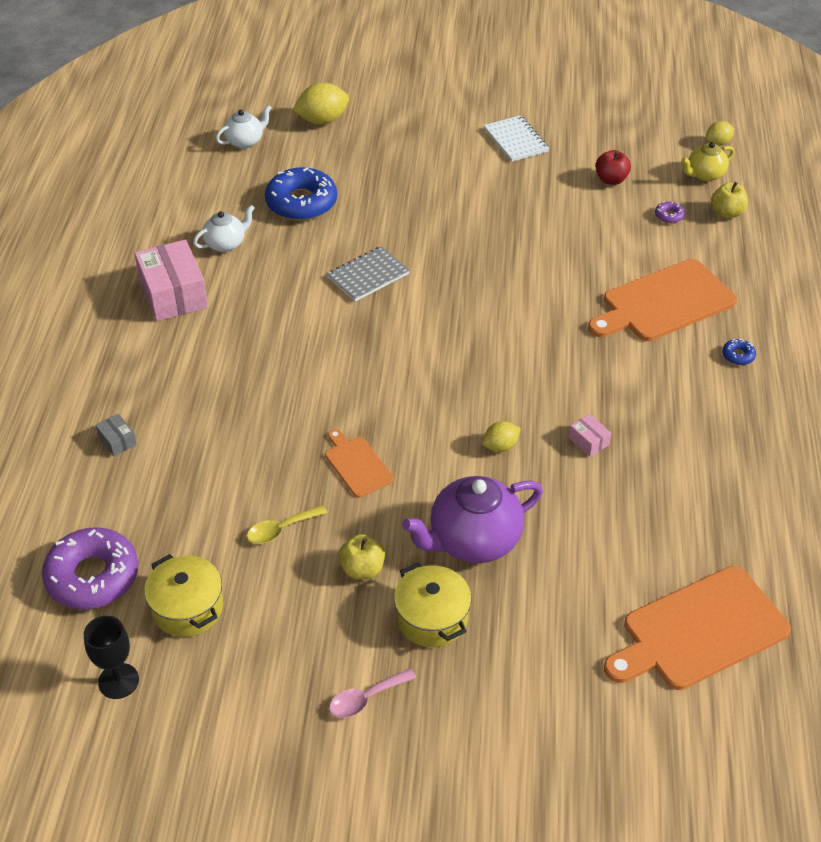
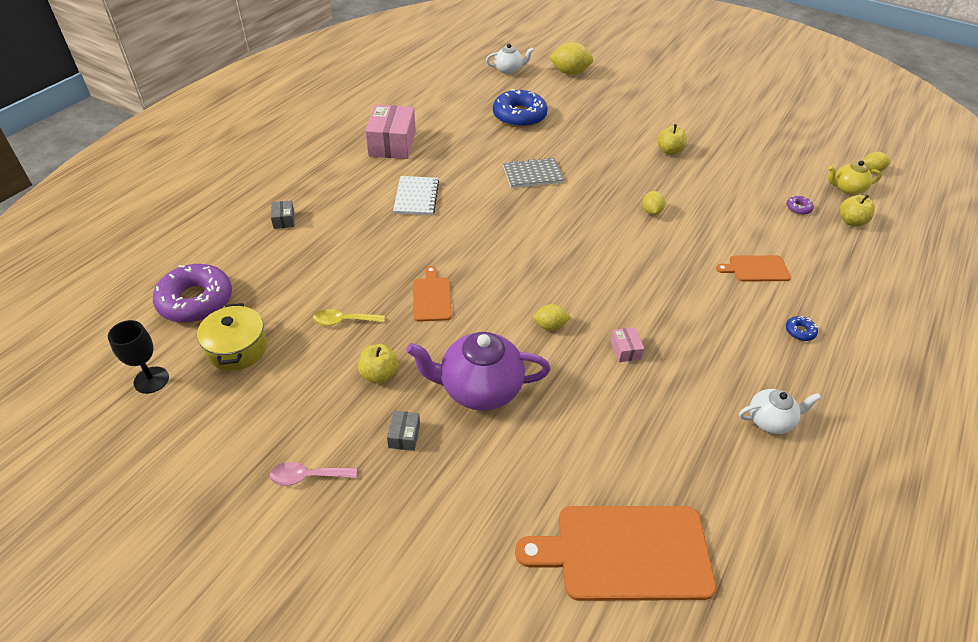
camera: 25 degrees right, 0 degrees up
(226, 243) = (450, 125): white teapot -> white teapot (770, 420)
(432, 618) = (404, 435): yellow pot -> grey box
(500, 191) = (669, 151): none -> yellow apple
(516, 140) = (703, 122): white notebook -> white notebook (416, 197)
(524, 275) = (651, 211): none -> yellow lemon
(611, 180) = (764, 169): red apple -> none
(664, 303) = (756, 269): orange cutting board -> orange cutting board, size x0.52

